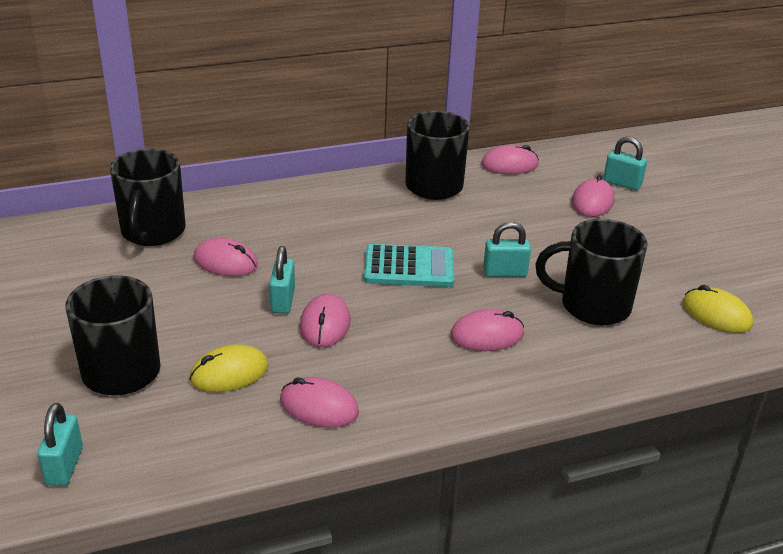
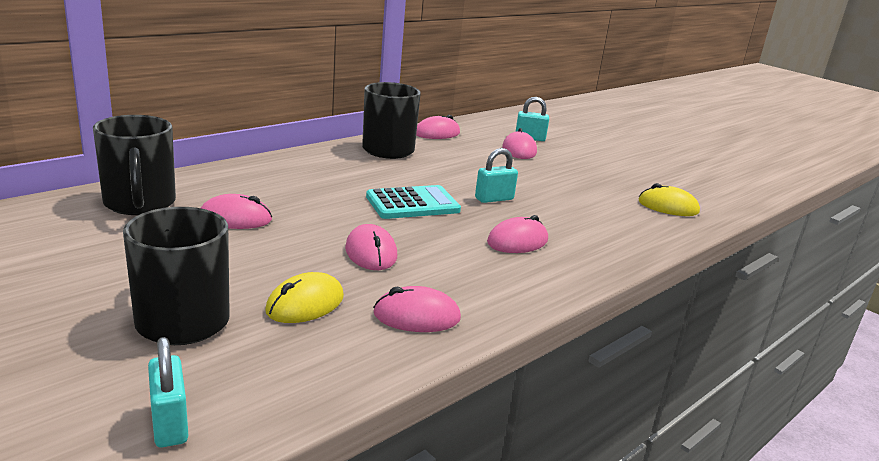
camera: 25 degrees left, 10 degrees down
(283, 301) = (316, 240): turquoise padlock -> none
(592, 306) = (579, 212): black mug -> none

